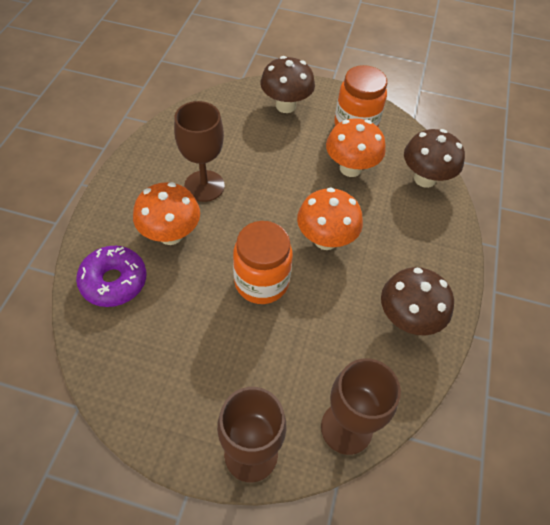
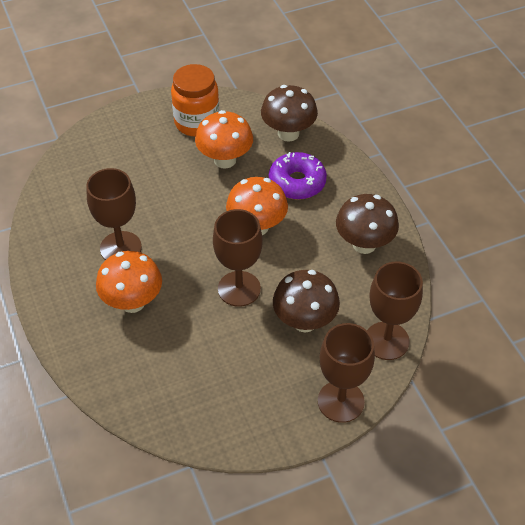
camera: 35 degrees left, 5 degrees down
(114, 281) = (124, 366): purple donut -> purple donut (297, 182)
(261, 282) = (239, 289): orange jar -> brown goblet
(285, 106) = (122, 140): brown mushroom -> brown mushroom (304, 321)

